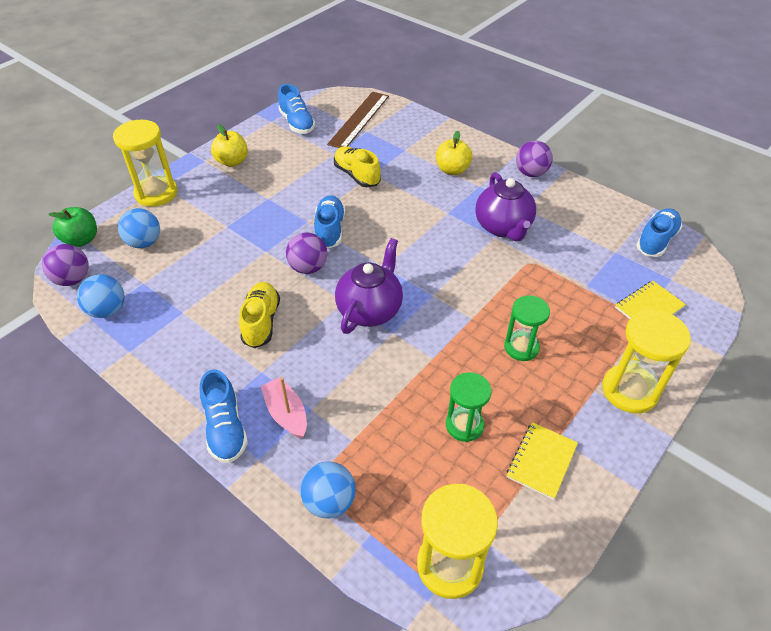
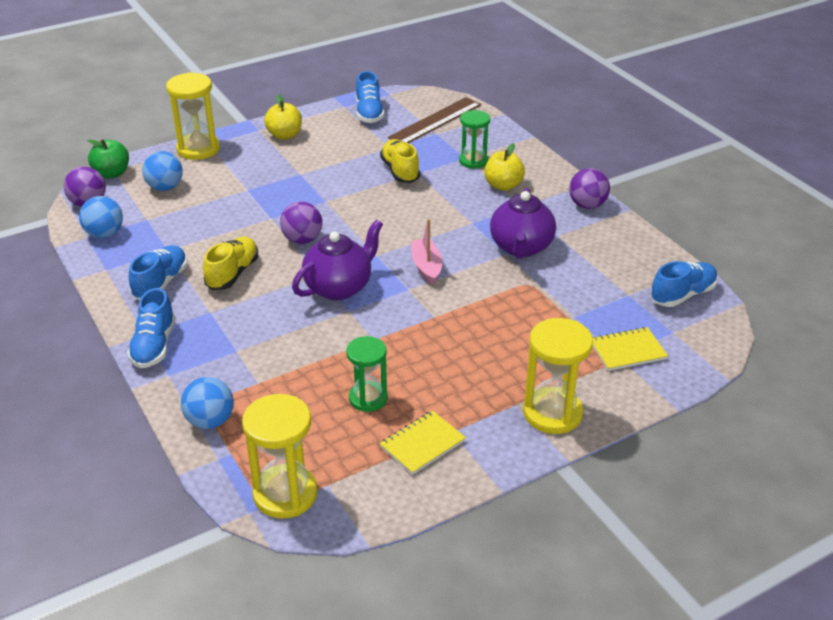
camera: 20 degrees right, 10 degrees down
(286, 413) = (212, 348): pink boat -> pink boat (426, 267)
(330, 230) = (343, 213): blue shoe -> blue shoe (161, 283)
(521, 347) = (467, 352): green hourglass -> green hourglass (473, 161)

